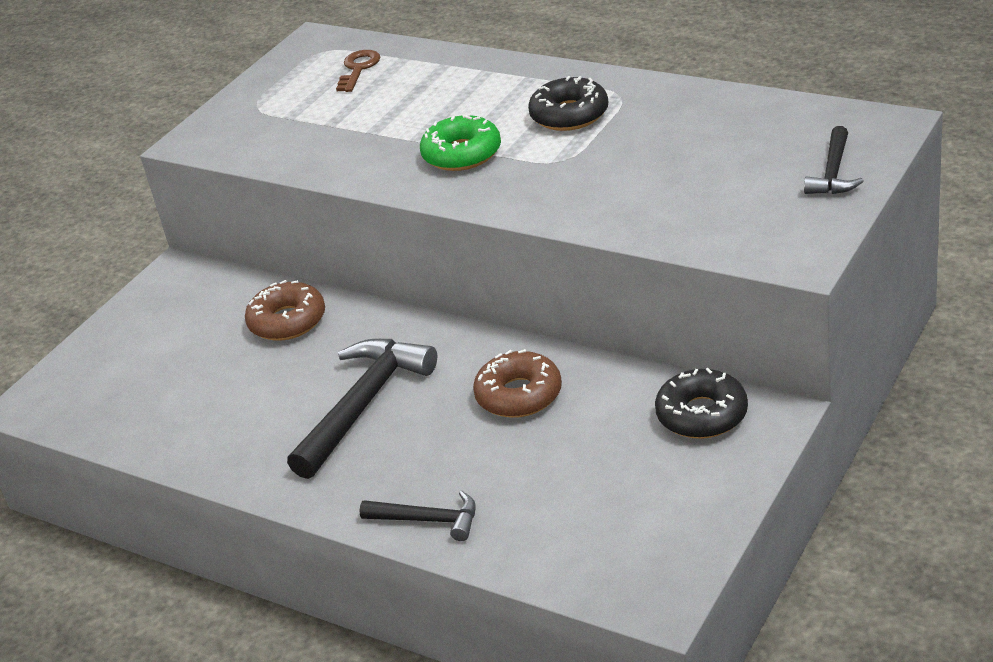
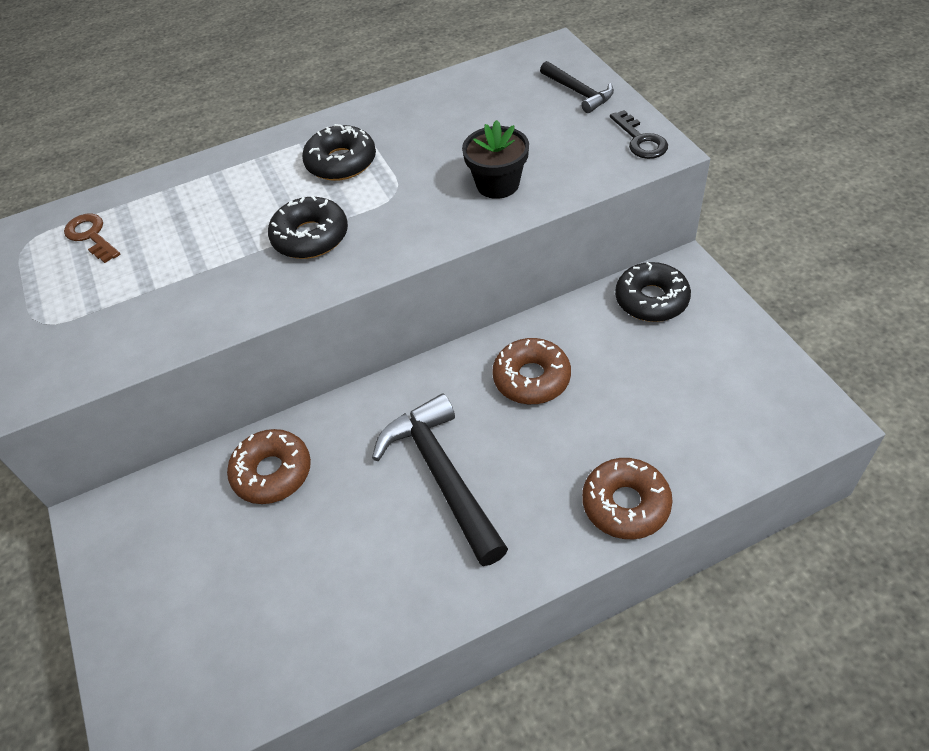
camera: 55 degrees left, 15 degrees up
(428, 520) = (625, 504): black hammer -> brown donut
(462, 154) = (310, 237): green donut -> black donut
(635, 201) = (497, 184): none -> black flower pot
(801, 242) = (640, 140): none -> black key

